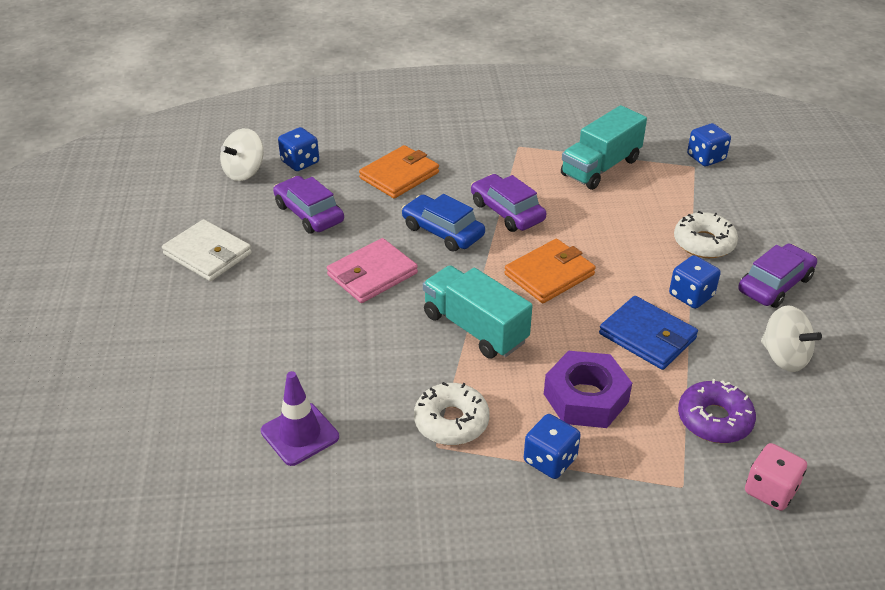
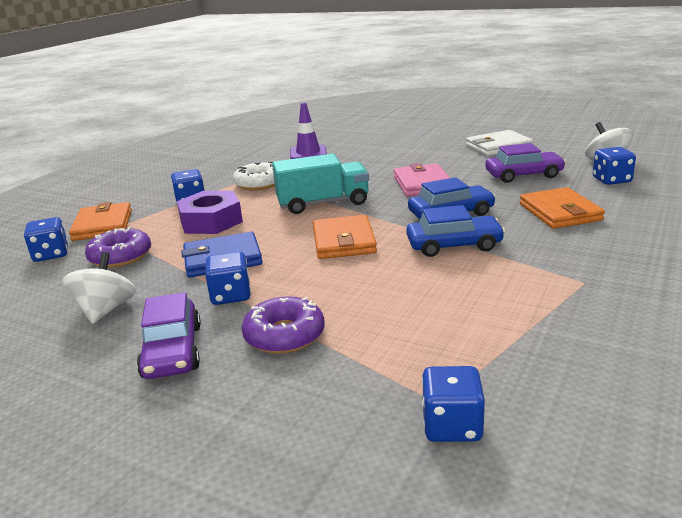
camera: 125 degrees right, 15 degrees down
(507, 211) = (454, 245): purple car -> blue car
(600, 167) = (495, 321): turquoise truck -> none
(678, 503) = (102, 225): none -> orange wallet
(704, 243) = (284, 335): white donut -> purple donut
(770, 490) = (51, 254): pink dice -> blue dice
(784, 357) = (106, 310): white spinning top -> white spinning top turned 105 degrees clockwise

